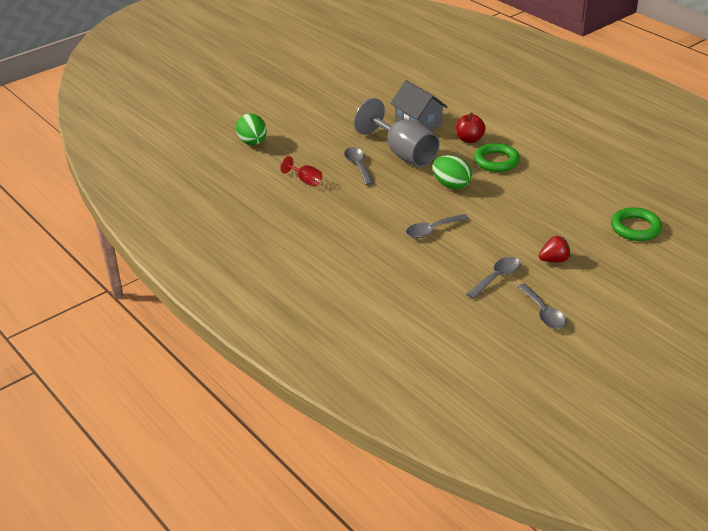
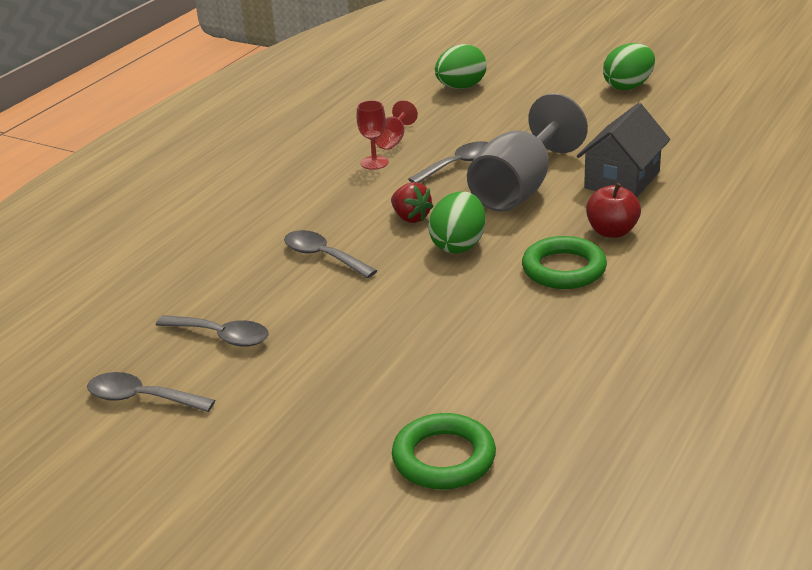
camera: 70 degrees right, 5 degrees down
(309, 92) = (628, 86): none -> green egg
(330, 193) = (374, 163): none -> red goblet
(543, 313) = (141, 398): grey spoon -> grey spoon turned 60 degrees clockwise
(554, 260) = (294, 382): red strawberry -> red strawberry (411, 218)

